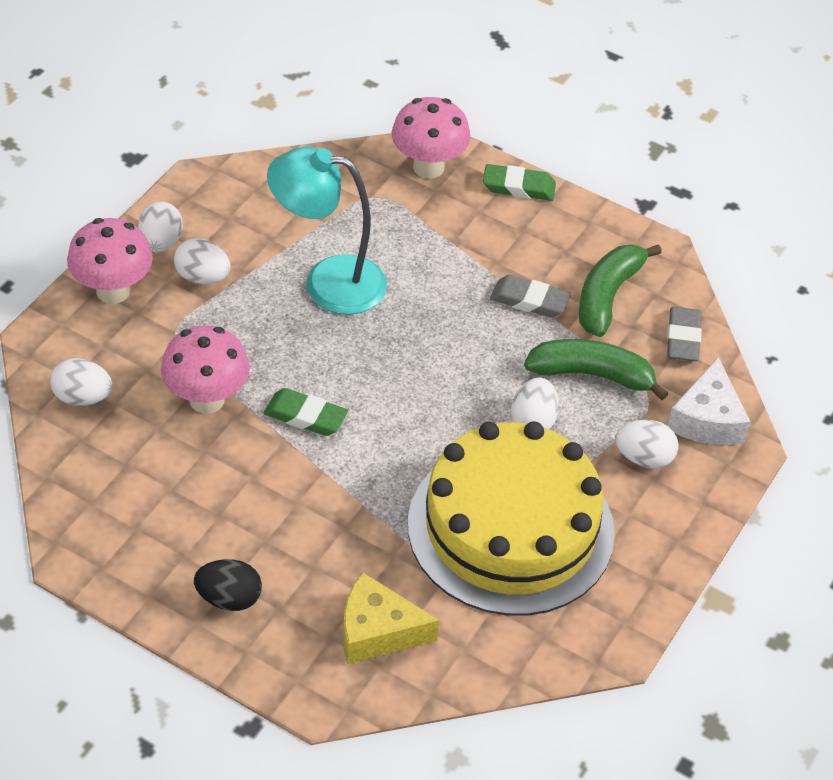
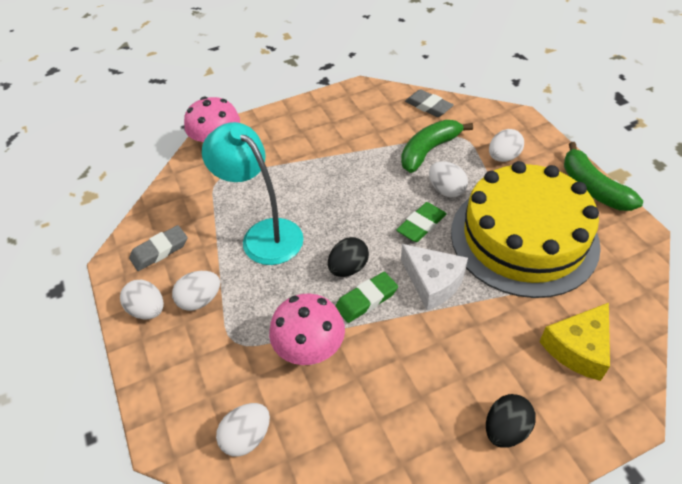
camera: 50 degrees left, 0 degrees up
(113, 291) = (163, 362): pink mushroom -> none
(328, 282) = (264, 234): turquoise lamp -> turquoise lamp turned 90 degrees clockwise
(337, 380) = (348, 268): none -> black egg
(518, 187) = (269, 118): green eraser -> green eraser (421, 225)
(529, 300) = (355, 151): grey eraser -> grey eraser (159, 251)
(608, 296) = (377, 120): green banana -> green banana (592, 188)
(707, 419) = (491, 122): white cheese -> white cheese (432, 282)

